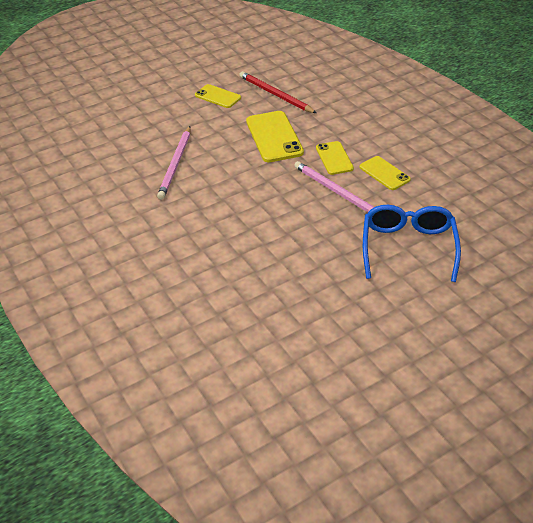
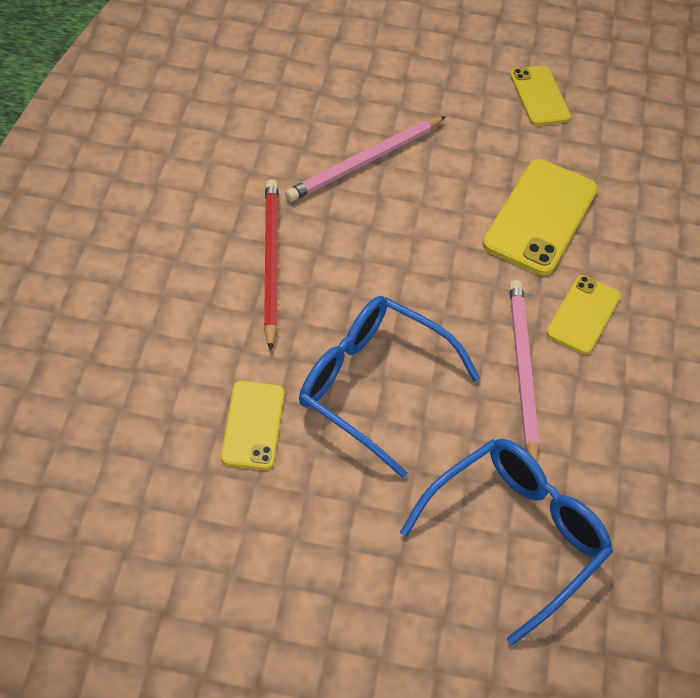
camera: 35 degrees right, 10 degrees up
(275, 94) = (623, 150): red pencil -> red pencil (270, 262)
(287, 239) = (373, 387): none -> blue glasses
(384, 173) = (625, 395): yellow phone -> yellow phone (253, 425)

